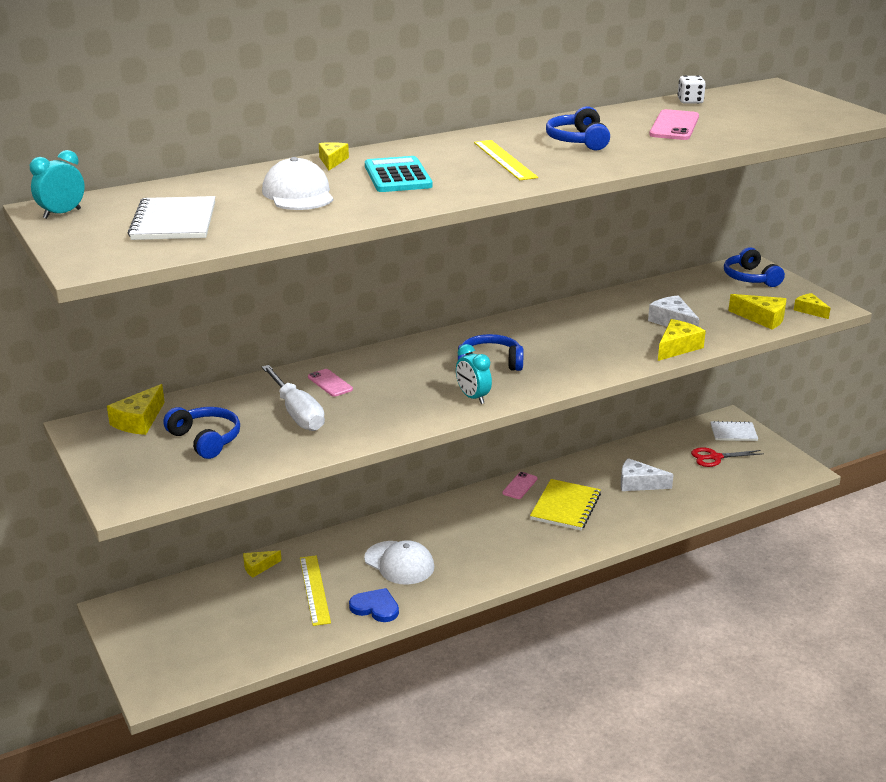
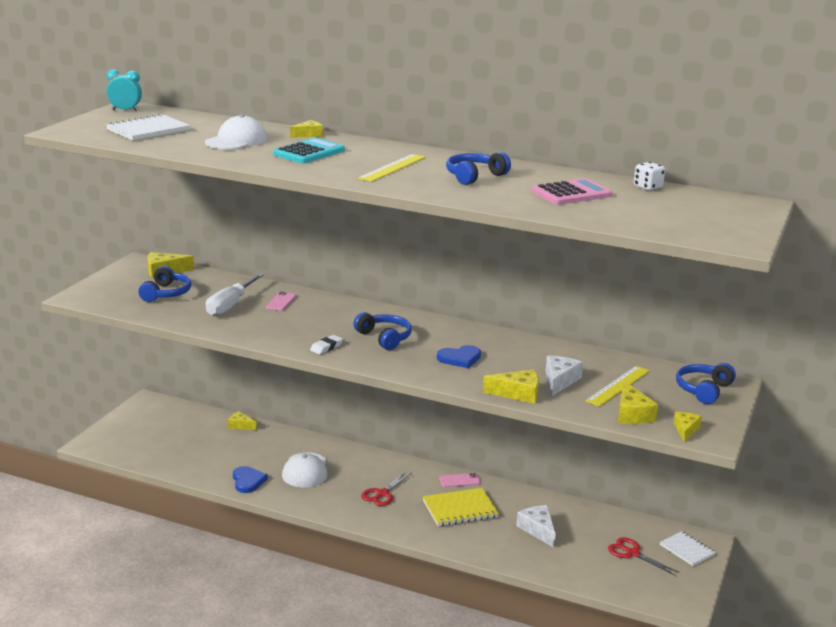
camera: 50 degrees right, 5 degrees down
(315, 589) = (241, 453): yellow ruler -> yellow ruler (618, 386)
(473, 397) = (326, 347): turquoise clock -> white eraser
(494, 536) = (382, 494): none -> red scissors
(579, 345) = (460, 358): none -> blue heart
(674, 126) = (571, 193): pink phone -> pink calculator

